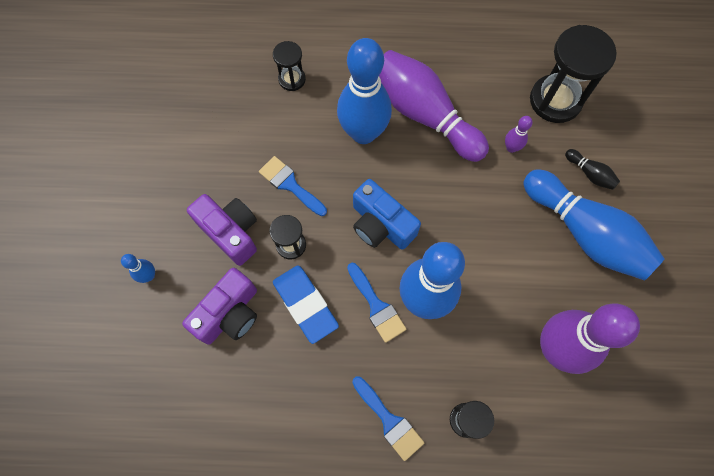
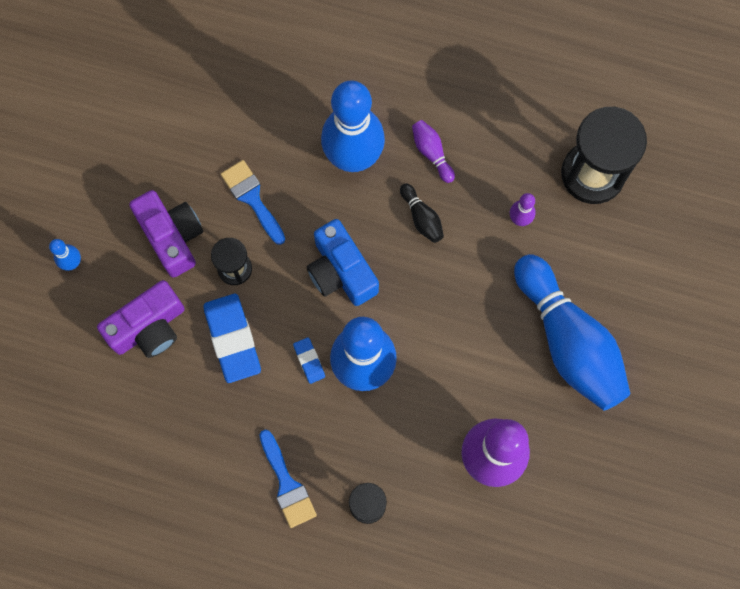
camera: 15 degrees right, 5 degrees up
(292, 79) = (288, 69): black hourglass -> none
(376, 306) = (309, 361): blue brush -> blue eraser
(425, 115) = (432, 153): purple bowling pin -> purple bowling pin, size x0.41
(589, 174) = (600, 273): black bowling pin -> black bowling pin (421, 217)

